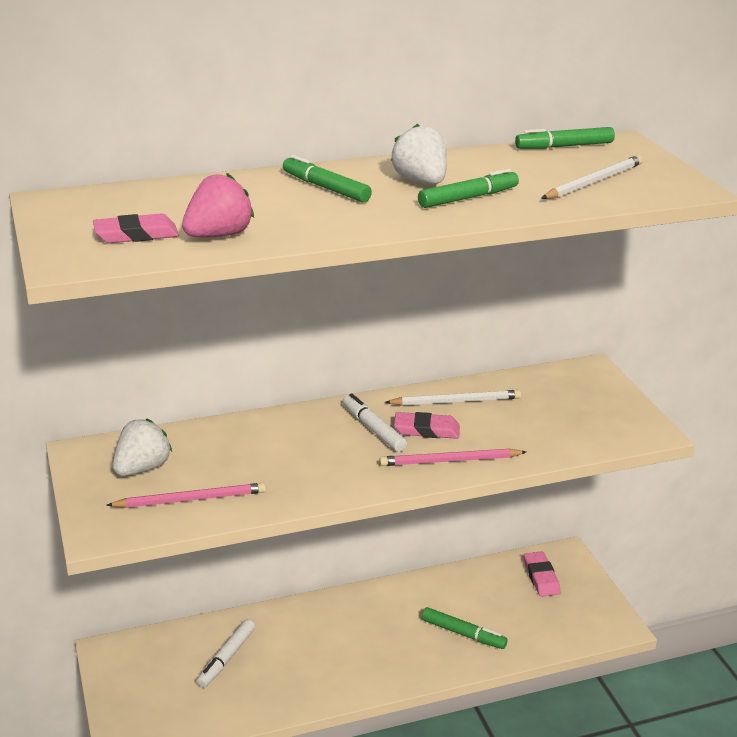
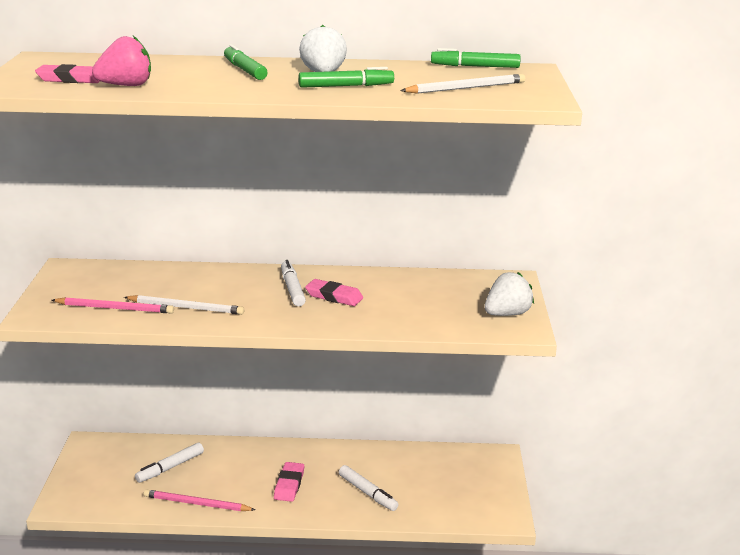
camera: 20 degrees right, 5 degrees down
(142, 468) = (99, 284): white strawberry -> white strawberry (507, 314)
(449, 461) = (333, 319): pink pencil -> pink pencil (196, 504)
(456, 401) = (376, 282): white pencil -> white pencil (186, 307)
(463, 633) = (368, 493): green marker -> white marker
(541, 577) = (463, 467): pink eraser -> pink eraser (289, 485)

